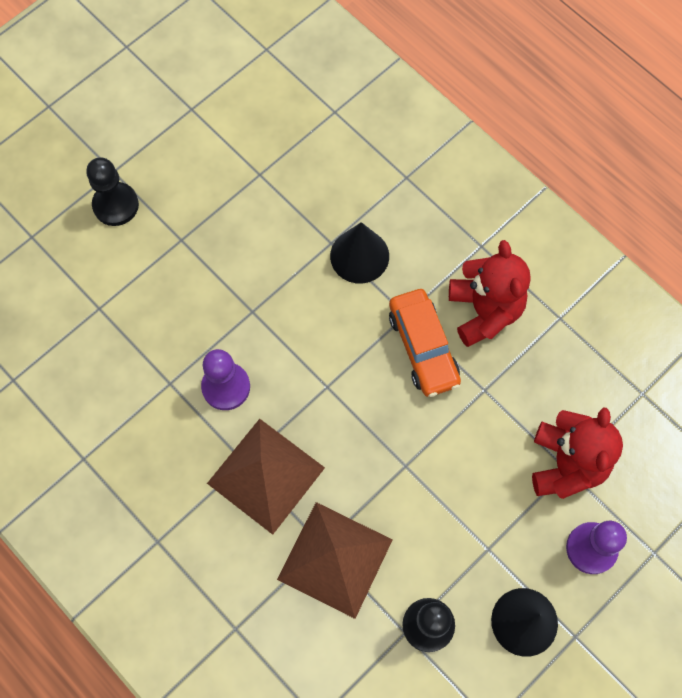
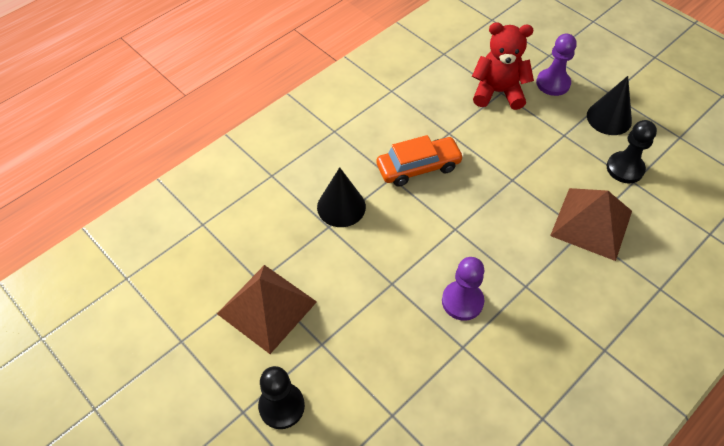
camera: 90 degrees left, 15 degrees down
(266, 475) = (534, 270): brown pyramid -> brown pyramid (266, 307)
(484, 311) = (387, 131): red teddy bear -> none

